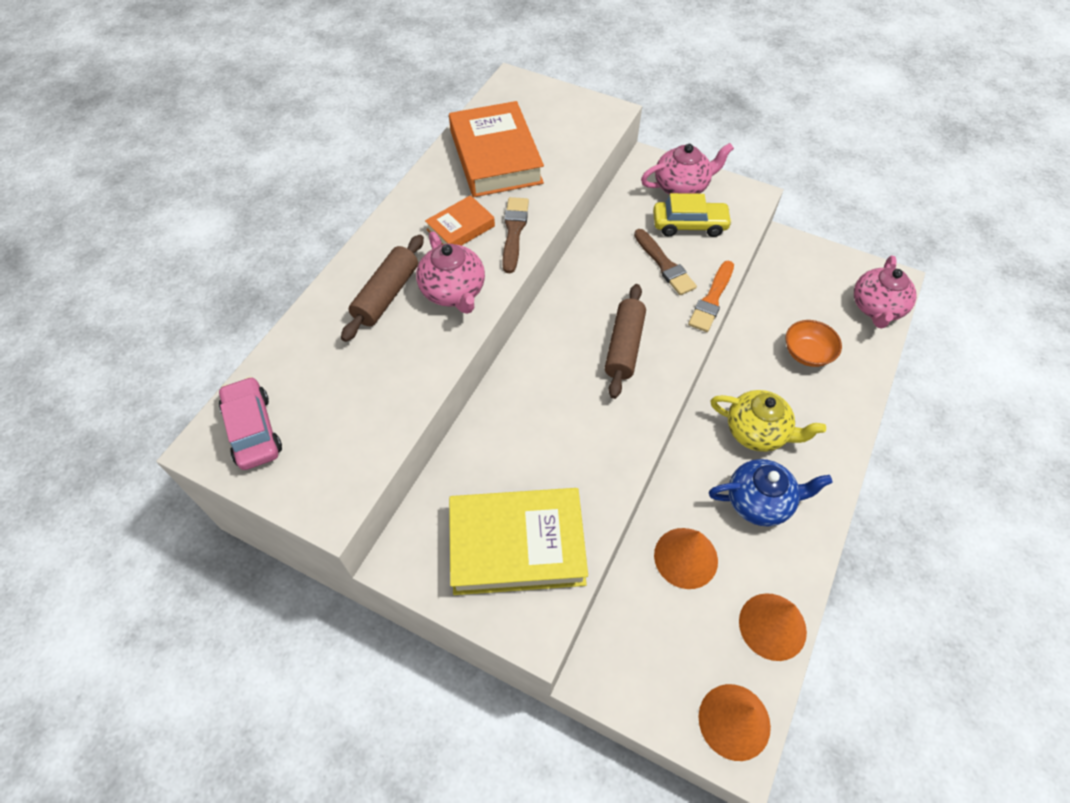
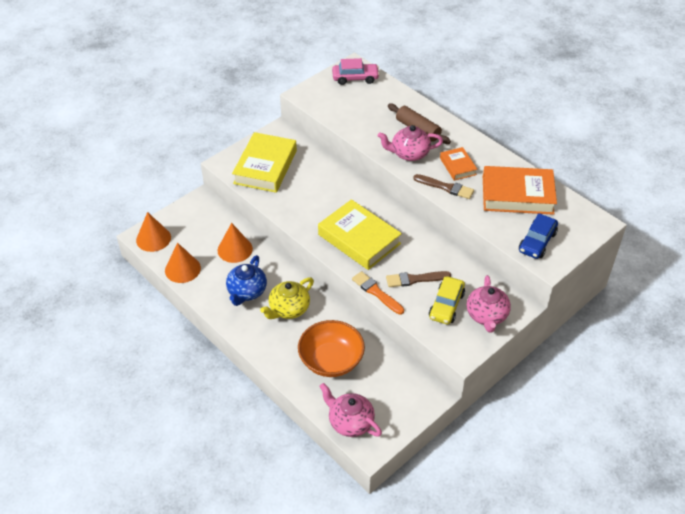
camera: 110 degrees right, 10 degrees down
(576, 127) = (537, 242): none -> blue car
(624, 347) = (359, 239): brown rolling pin -> yellow book
(807, 353) = (331, 360): orange bowl -> orange bowl, size x1.68

